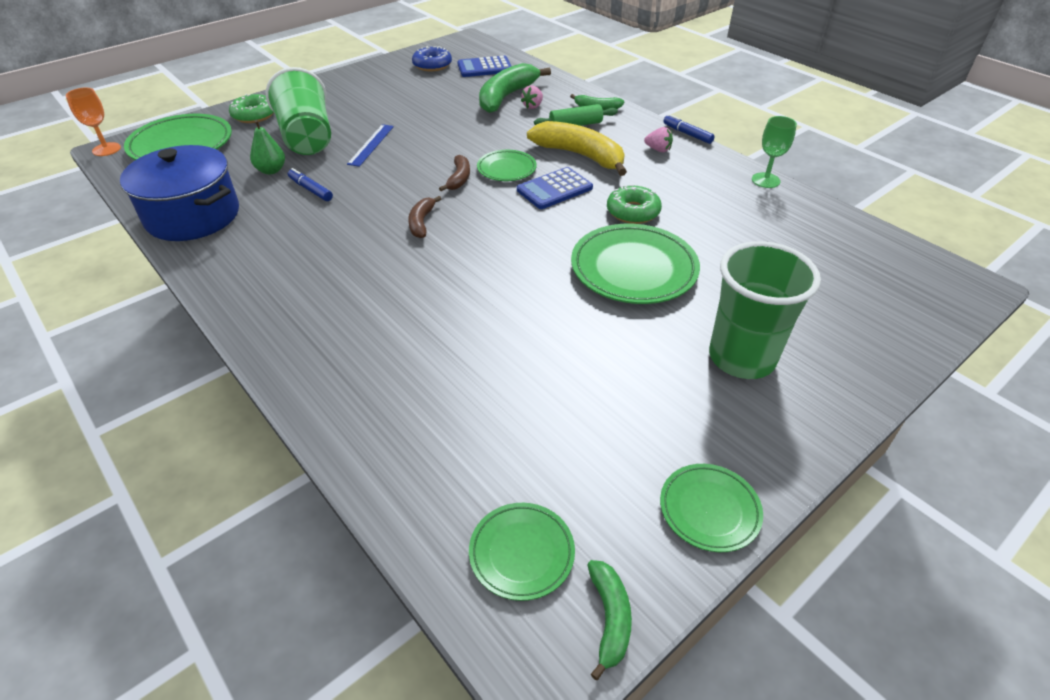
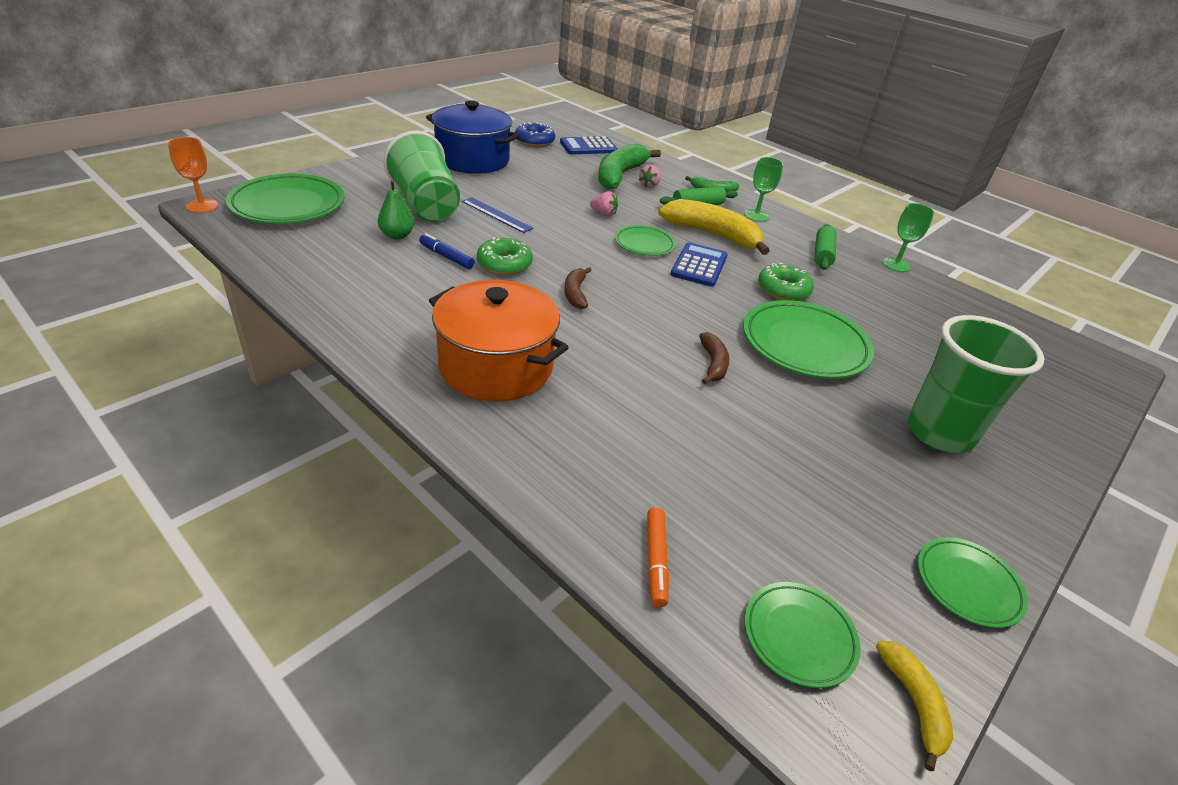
camera: 10 degrees left, 5 degrees down
(193, 216) = (323, 279): blue pot -> blue pot (472, 160)
(254, 115) = (361, 179): green donut -> green donut (504, 264)
(323, 296) = (496, 366): none -> orange pot
(371, 145) = (497, 215): blue ruler -> blue ruler turned 60 degrees counterclockwise
(411, 480) = (655, 561): none -> orange marker
(459, 179) = (599, 252): brown banana -> brown banana (713, 364)
(554, 189) = (699, 265): blue calculator -> blue calculator turned 150 degrees clockwise
(609, 618) = (913, 703): green banana -> yellow banana
(633, 133) = (756, 216): none -> green goblet
(658, 150) = (785, 232): pink strawberry -> pink strawberry (604, 214)
(687, 134) = (807, 219): blue marker -> none
(689, 172) = (822, 254): none -> green rolling pin

